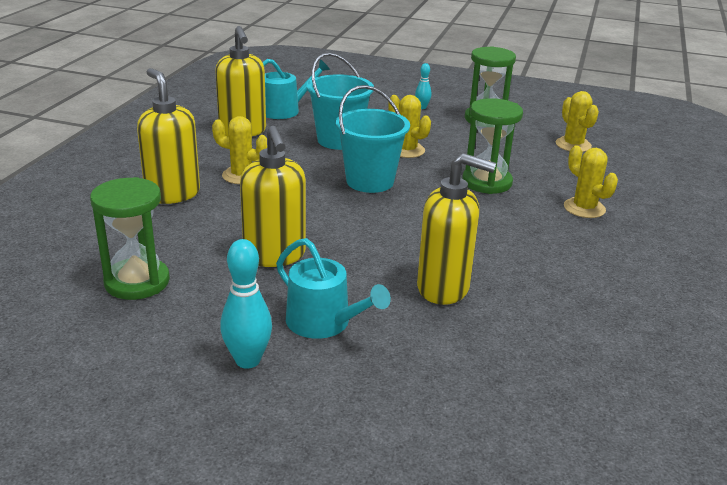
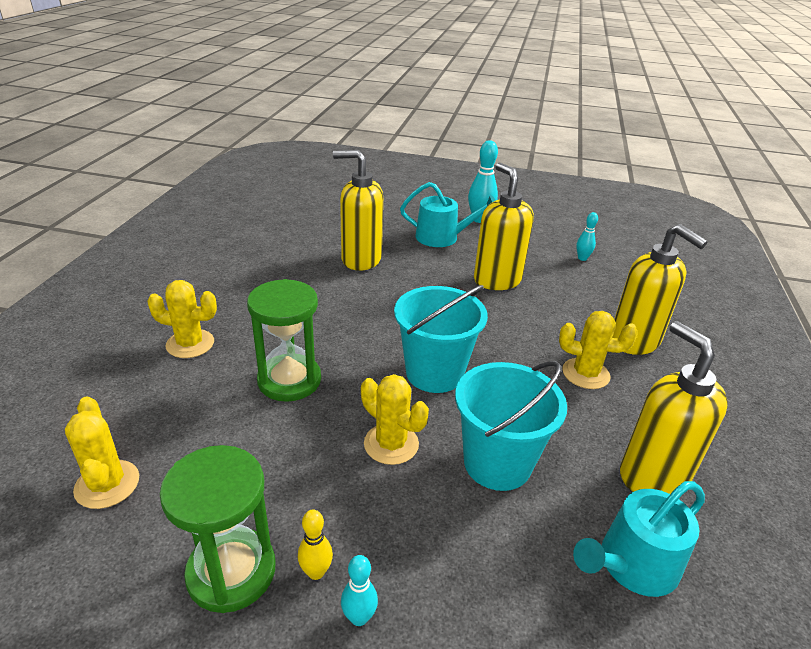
camera: 175 degrees right, 5 degrees up
(137, 282) = (582, 258): green hourglass -> turquoise bowling pin
(324, 323) = (442, 237): turquoise watering can -> turquoise watering can turned 150 degrees clockwise
(444, 117) = (316, 572): none -> yellow bowling pin
(584, 208) = (190, 344): yellow cactus -> yellow cactus turned 45 degrees counterclockwise

